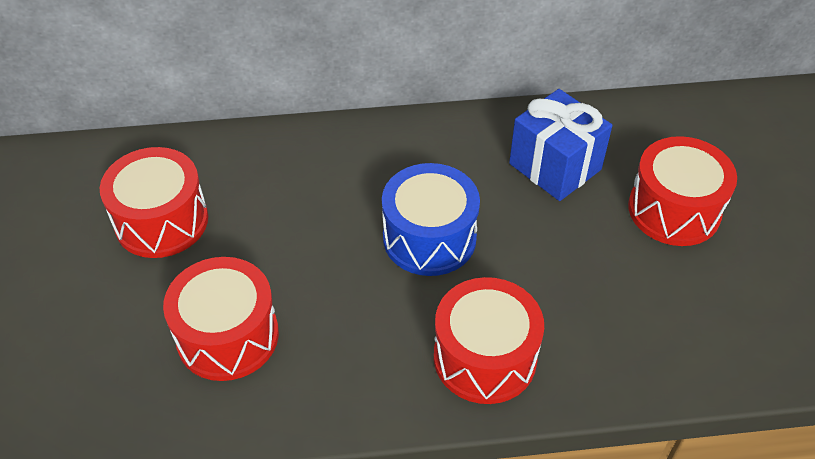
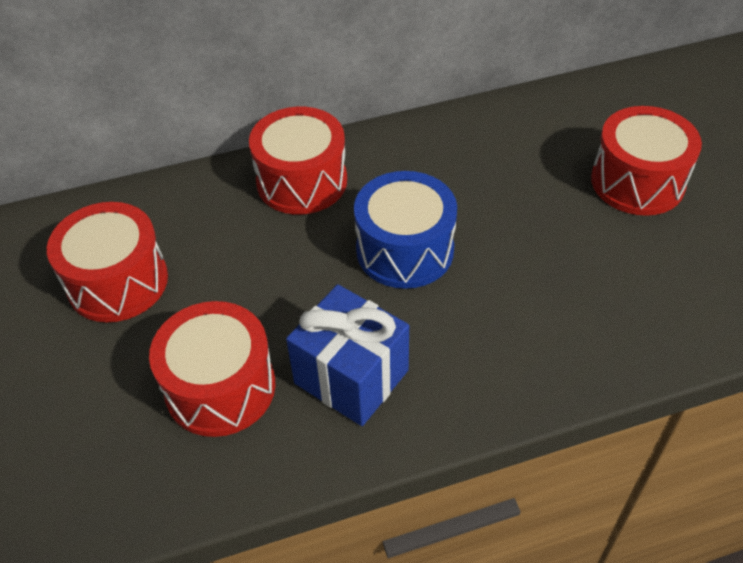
camera: 10 degrees left, 0 degrees up
(485, 357) = (495, 358): red drum -> red drum (302, 181)
(555, 166) = (510, 160): blue gift -> blue gift (351, 377)

